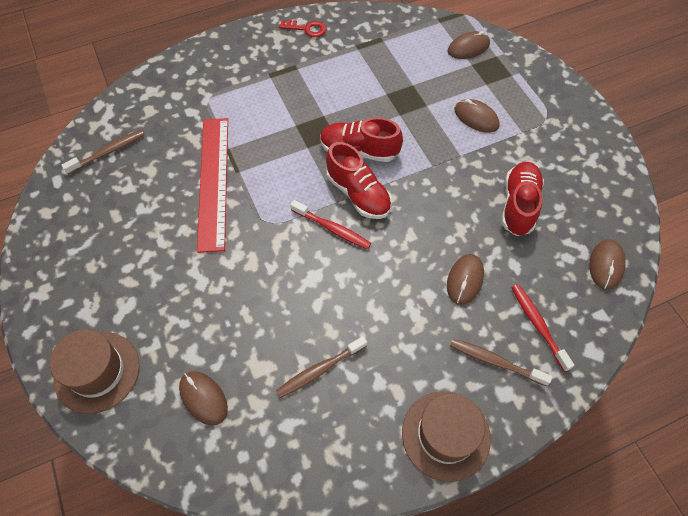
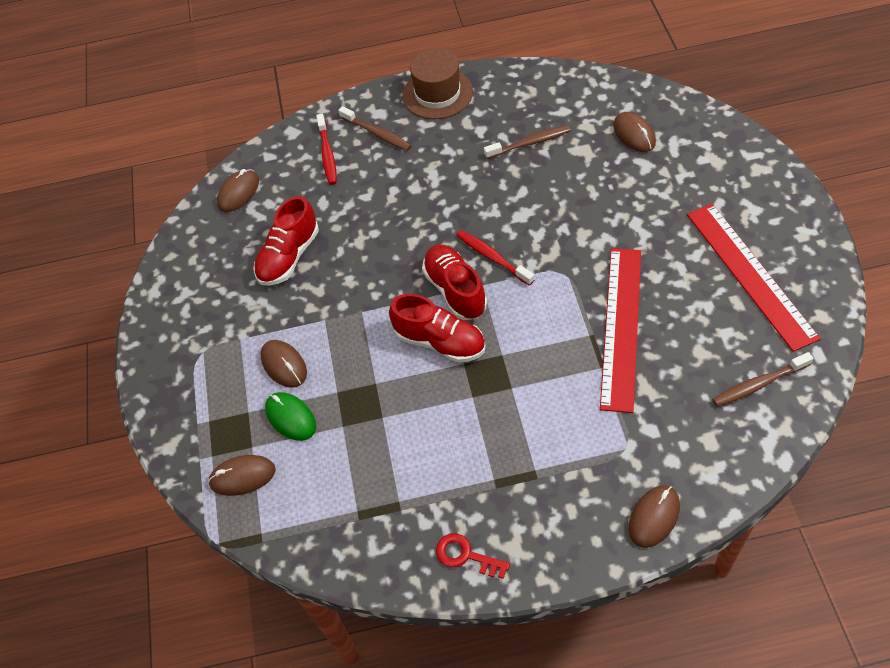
camera: 160 degrees left, 5 degrees down
(97, 372) = (733, 162): brown hat -> none
(99, 243) = (750, 274): none -> red ruler
(453, 85) = (291, 417): none -> green mouse
(465, 280) = (375, 196): brown mouse -> brown mouse (654, 517)

